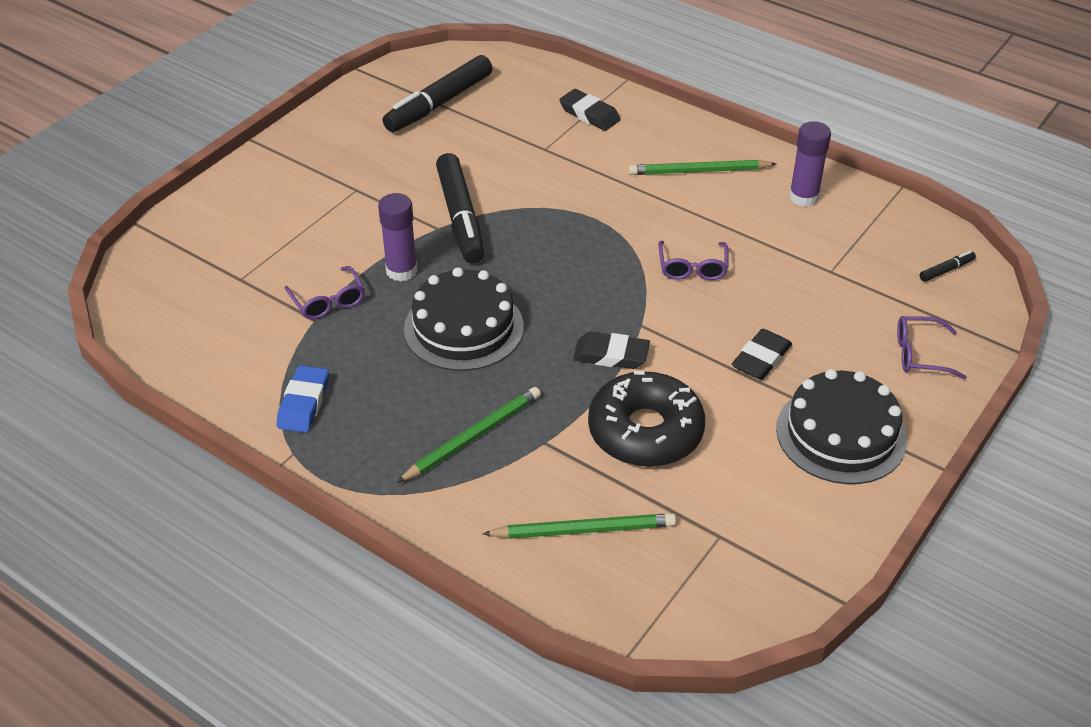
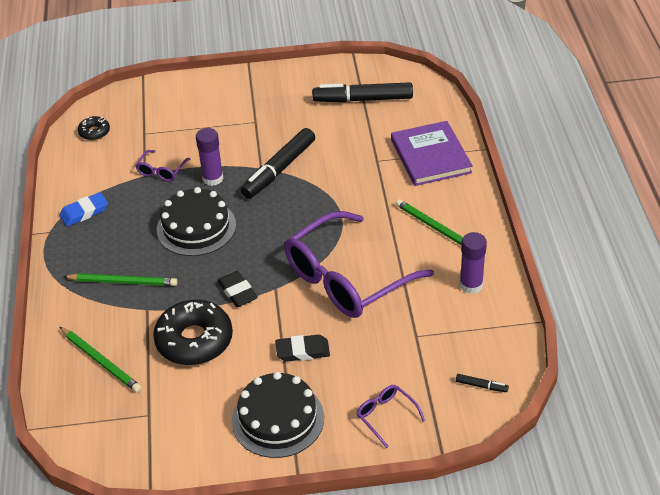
camera: 50 degrees right, 0 degrees up
(172, 316) = (94, 132): none -> black donut
(589, 114) = (431, 156): black eraser -> purple book
(692, 268) = (346, 279): purple glasses -> purple glasses, size x2.45

